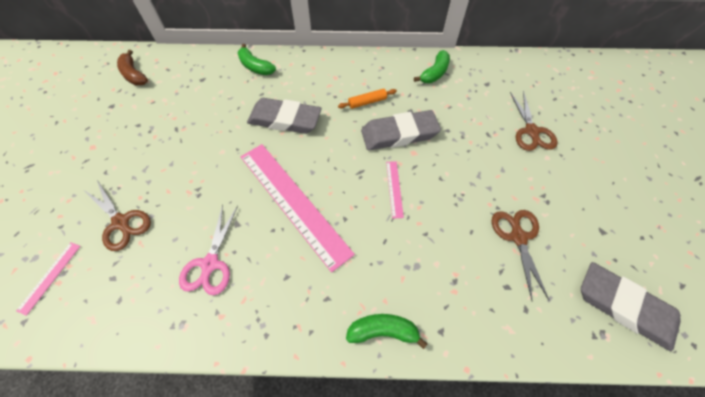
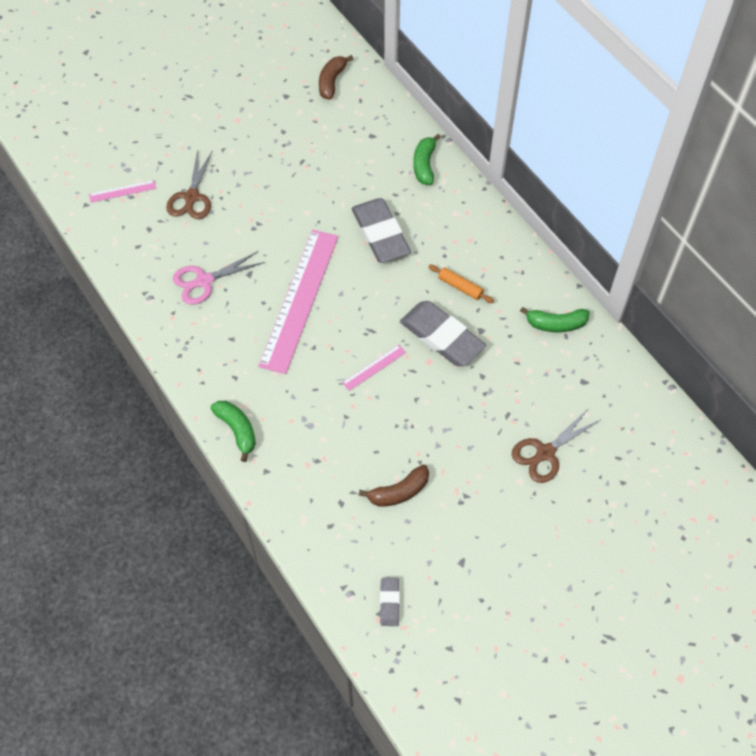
camera: 55 degrees right, 0 degrees up
(518, 237) = (399, 492): brown scissors -> brown banana
(624, 306) = (389, 603): grey eraser -> grey eraser, size x0.48

